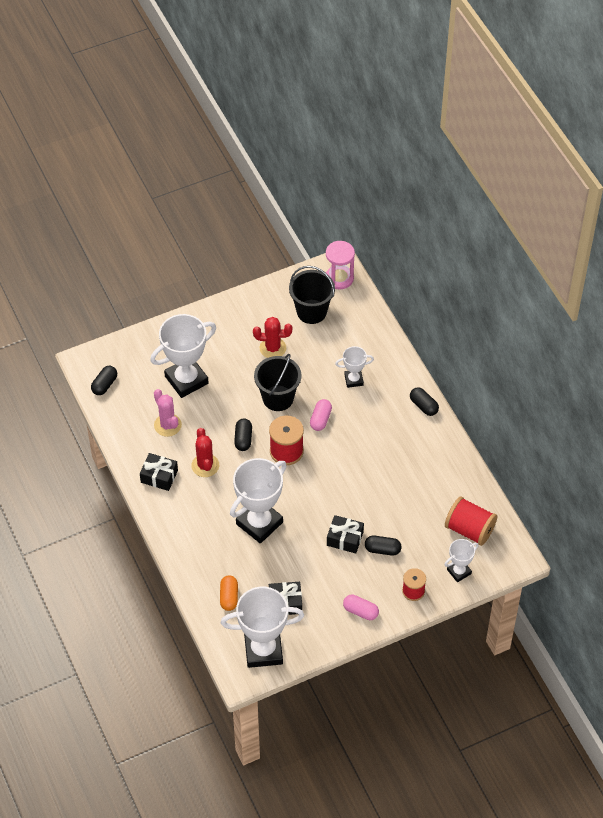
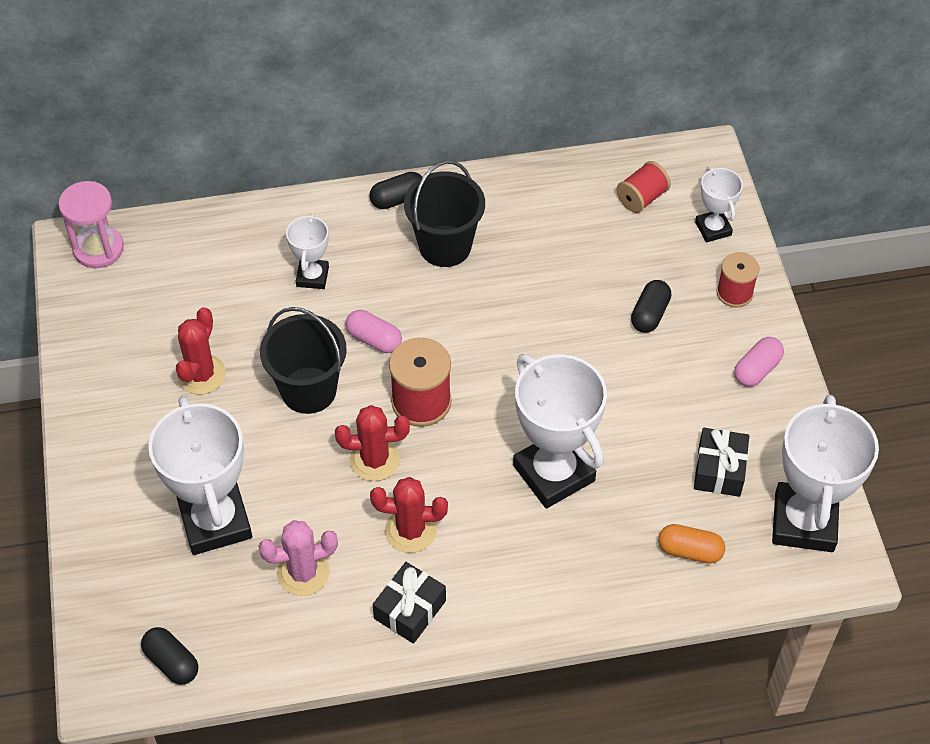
camera: 75 degrees left, 0 degrees up
(243, 439) = (374, 460): black capsule -> red cactus
(311, 311) = (149, 302): black bucket -> black bucket (445, 246)
(345, 538) = (616, 359): black gift -> none
(469, 529) = (641, 198): red spool -> red spool, size x0.64

